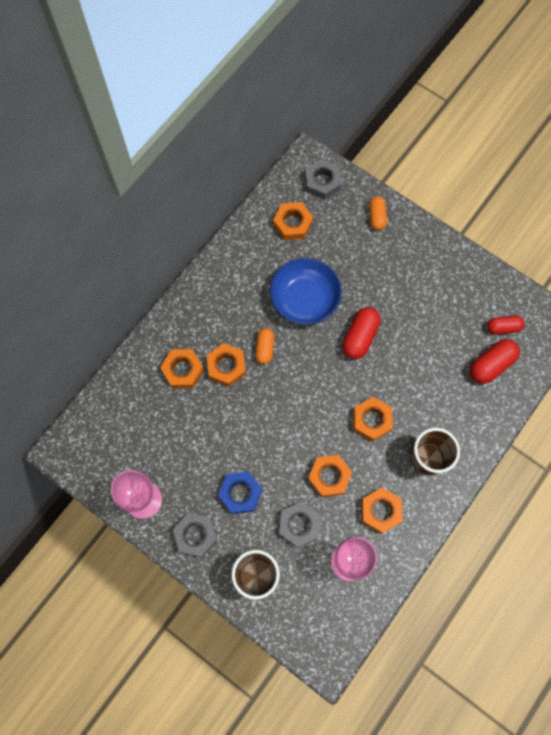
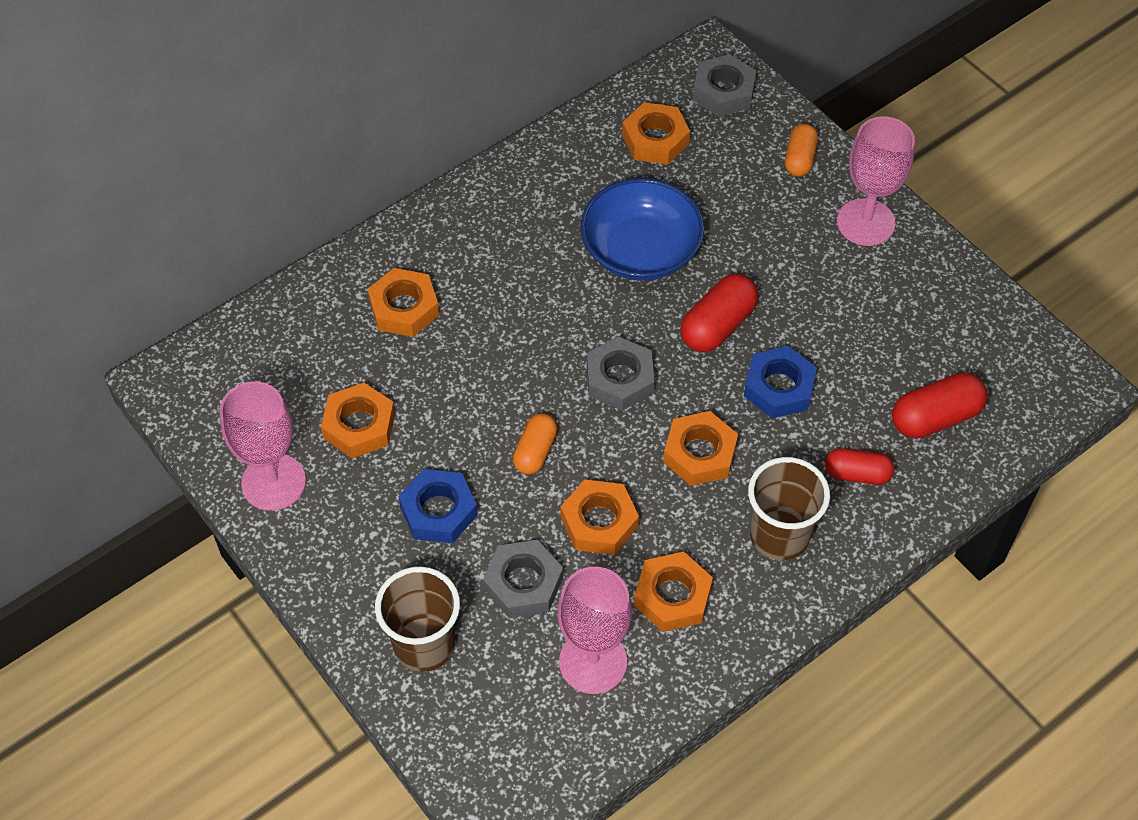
camera: 15 degrees right, 15 degrees down
(195, 535) = (342, 556): grey nut -> grey nut (619, 379)
(226, 366) = (478, 318): orange nut -> orange nut (359, 426)
(265, 348) = (551, 307): orange capsule -> orange capsule (535, 451)
(403, 368) = (779, 387): none -> blue nut
(424, 250) = (865, 222): none -> pink goblet
(503, 328) = (972, 366): red capsule -> red capsule (857, 474)

